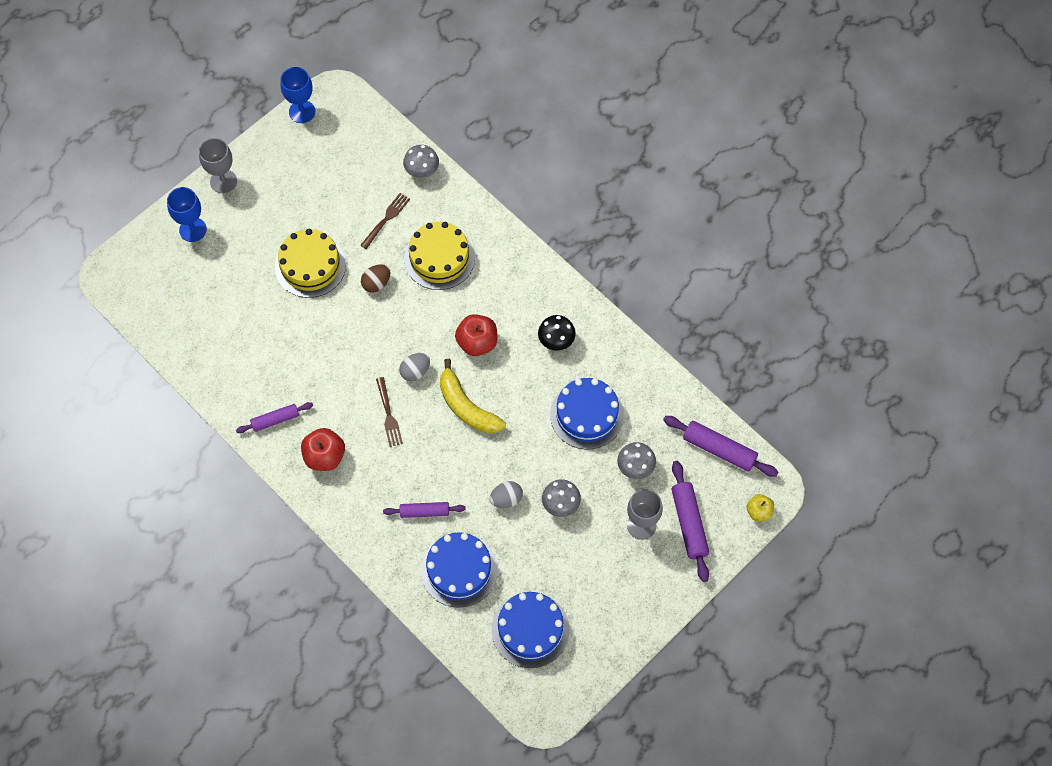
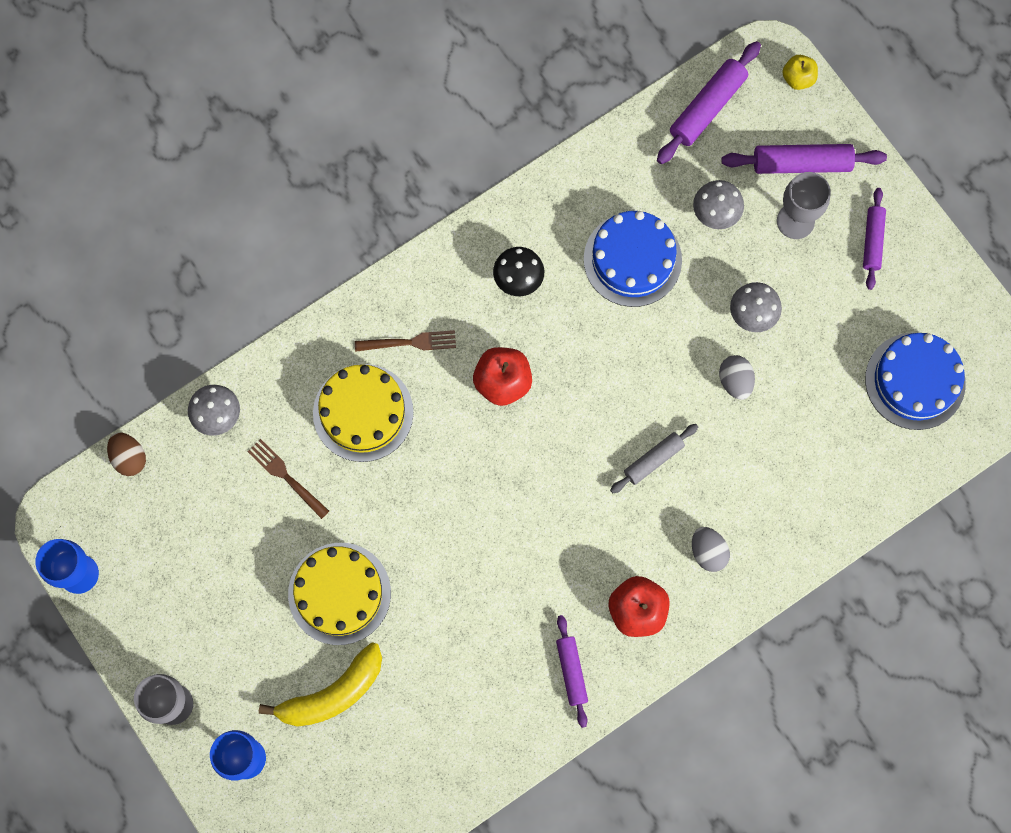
camera: 80 degrees left, 10 degrees up
(376, 283) = (386, 504): brown egg -> brown egg (129, 458)
(388, 415) = (589, 516): brown fork -> brown fork (410, 342)
(415, 372) = (531, 471): grey egg -> grey egg (708, 552)
(424, 512) = (737, 489): purple rolling pin -> purple rolling pin (872, 241)
(436, 451) = (653, 460): none -> grey rolling pin
(459, 570) = (823, 456): blue cake -> none
(466, 407) = (595, 411): yellow banana -> yellow banana (332, 693)

